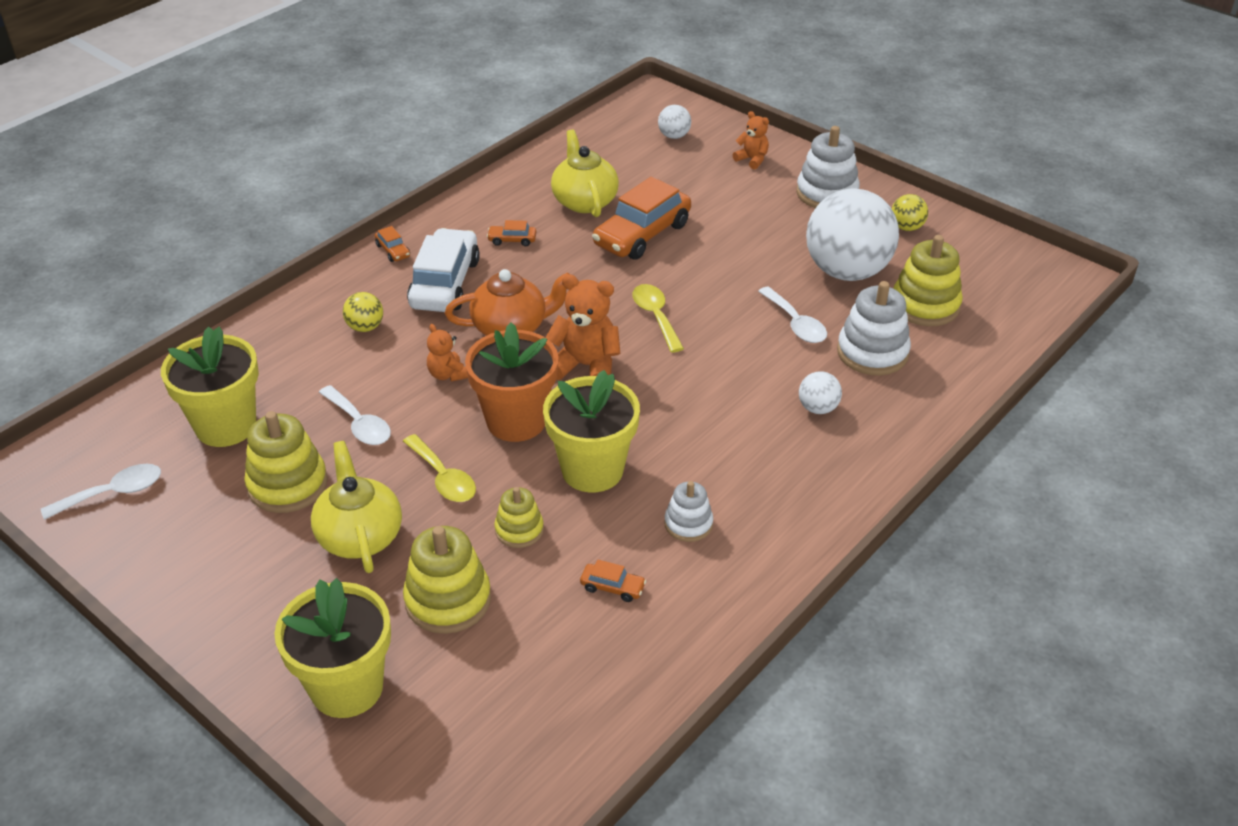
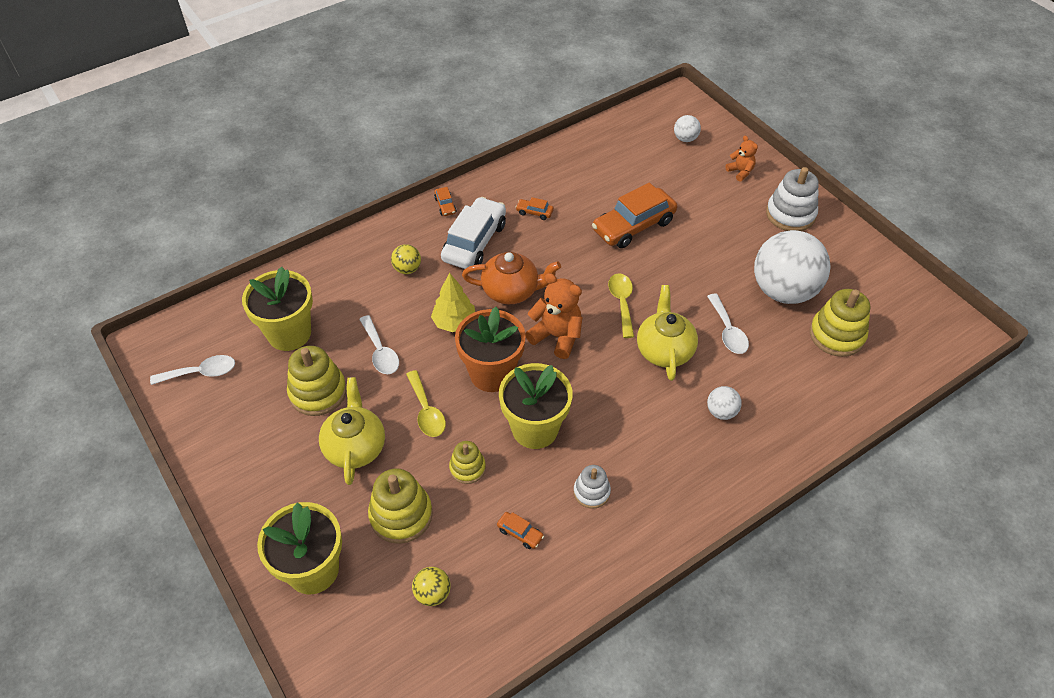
camera: 15 degrees right, 10 degrees up
(448, 374) = (454, 322): orange teddy bear -> yellow tree
(584, 201) = (598, 187): yellow teapot -> yellow teapot (664, 350)
(872, 352) = (780, 370): white stacking toy -> none
(906, 227) = (845, 259): yellow ball -> yellow ball (432, 593)

